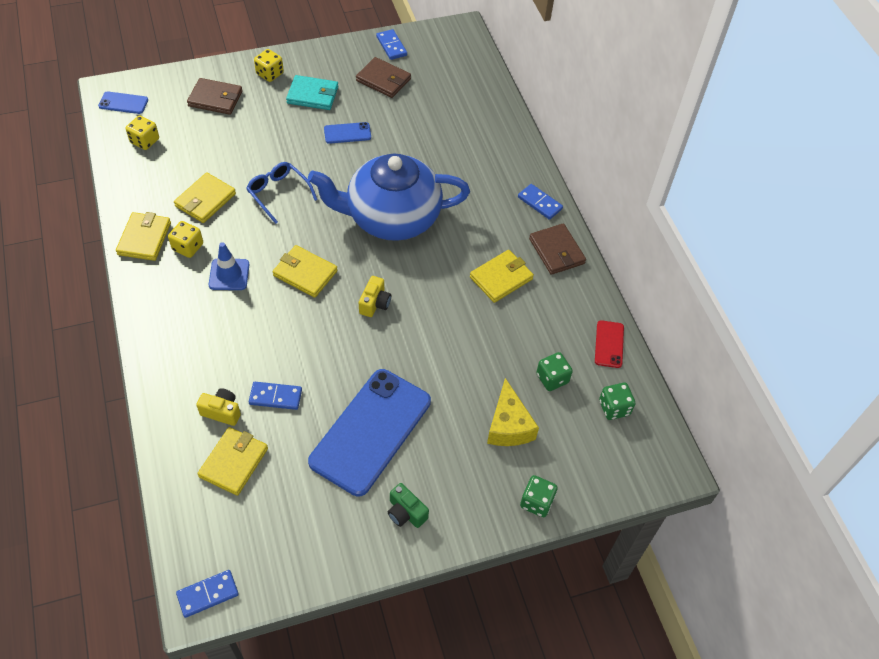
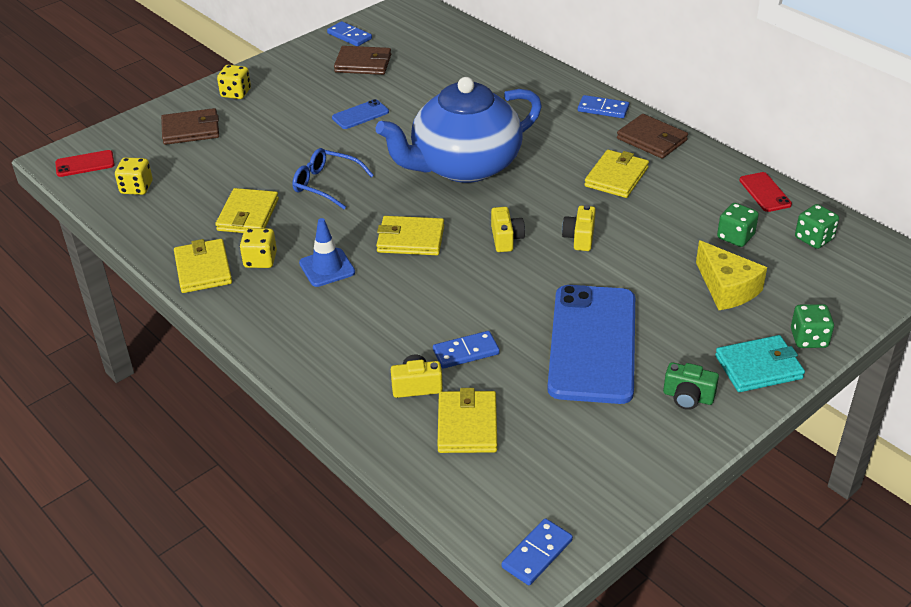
camera: 20 degrees left, 15 degrees down
(123, 103) = (85, 164): blue phone -> red phone
(312, 95) = (297, 96): turquoise wallet -> turquoise wallet (758, 367)
(430, 326) = (579, 238): none -> yellow camera

